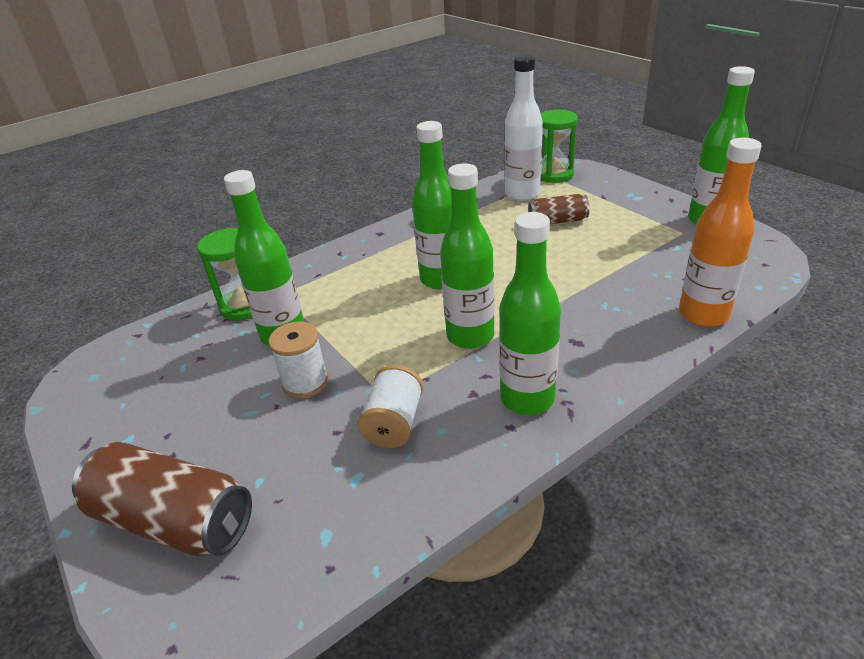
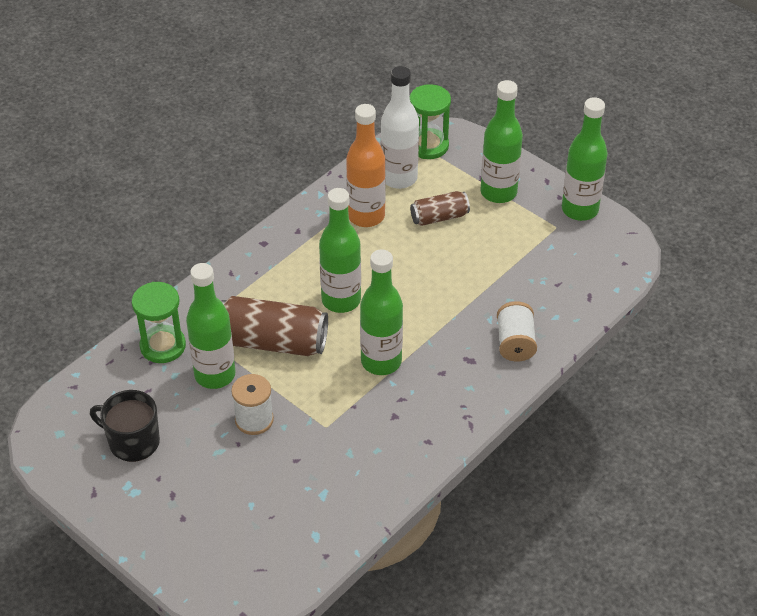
camera: 15 degrees left, 10 degrees up
(162, 392) = (133, 441): none -> black mug
(174, 520) = (201, 540): brown can -> brown can (273, 342)
(394, 423) = (339, 448): white spool -> white spool (515, 343)
(527, 398) = (437, 416): green bottle -> green bottle (498, 192)
(703, 314) = (570, 323): orange bottle -> orange bottle (366, 216)

